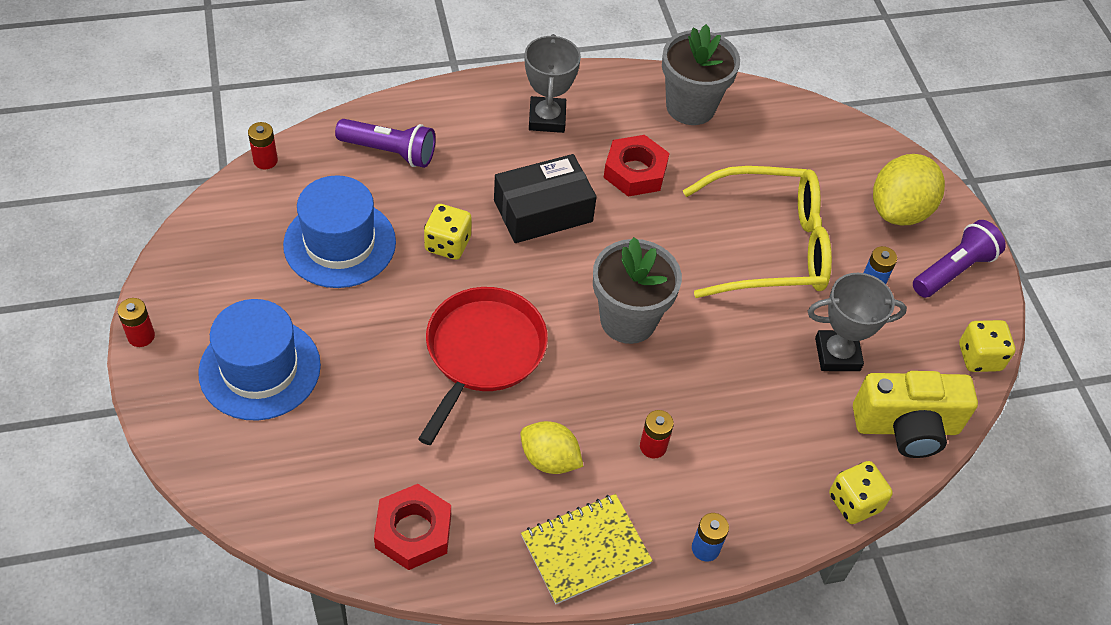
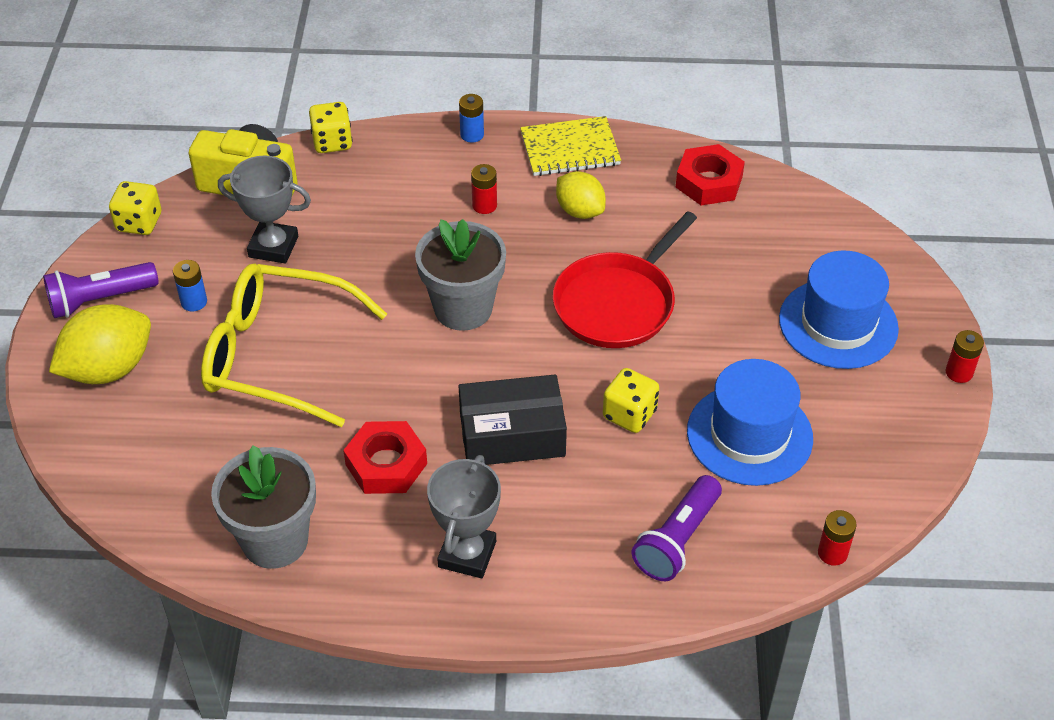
camera: 160 degrees left, 5 degrees down
(389, 152) = (677, 540): purple flashlight -> purple flashlight turned 90 degrees counterclockwise

